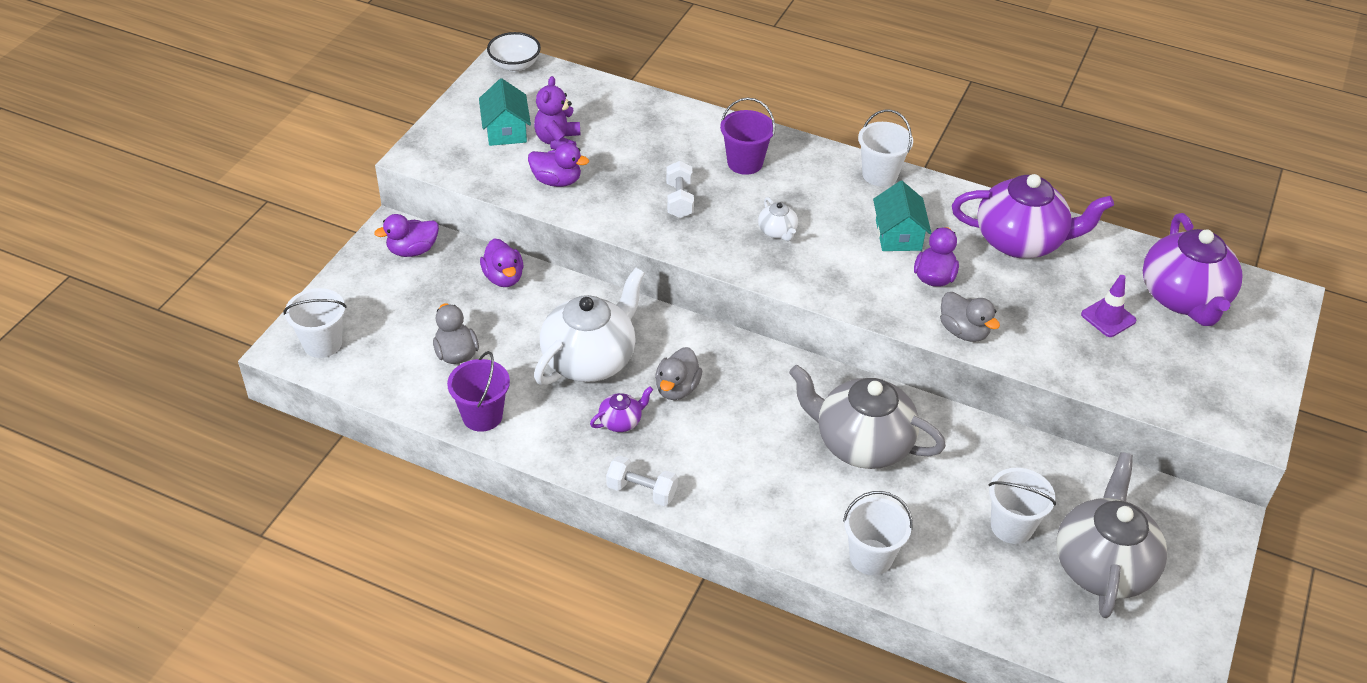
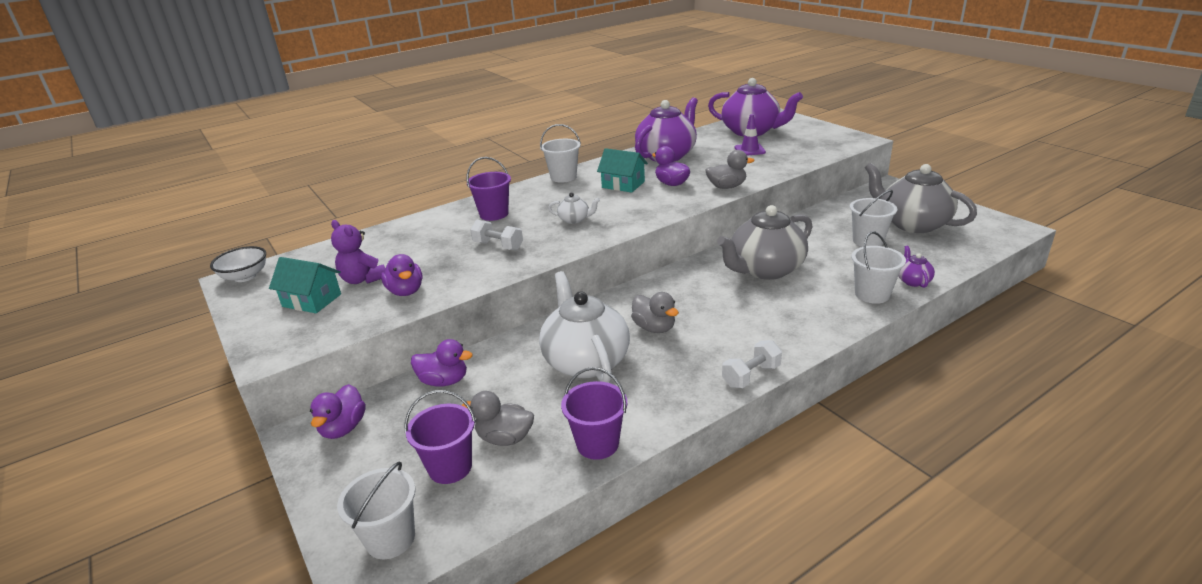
camera: 55 degrees left, 15 degrees down
(406, 338) = (450, 467): none -> purple bucket
(557, 181) = (406, 291): purple duck -> purple duck turned 105 degrees clockwise
(621, 421) = (667, 364): purple teapot -> purple teapot (913, 281)

